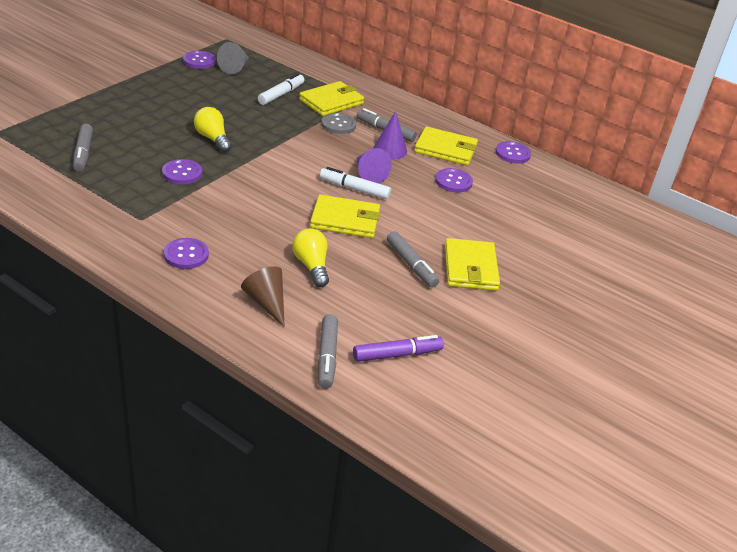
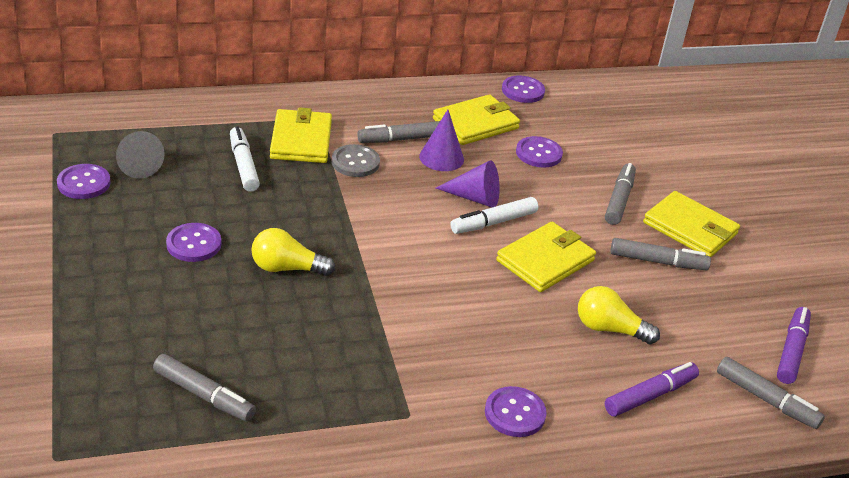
camera: 50 degrees left, 0 degrees up
(182, 173) = (339, 332): purple button -> purple button (194, 244)
(267, 302) = (650, 395): brown cone -> purple marker
(454, 228) = (619, 200): none -> grey marker

